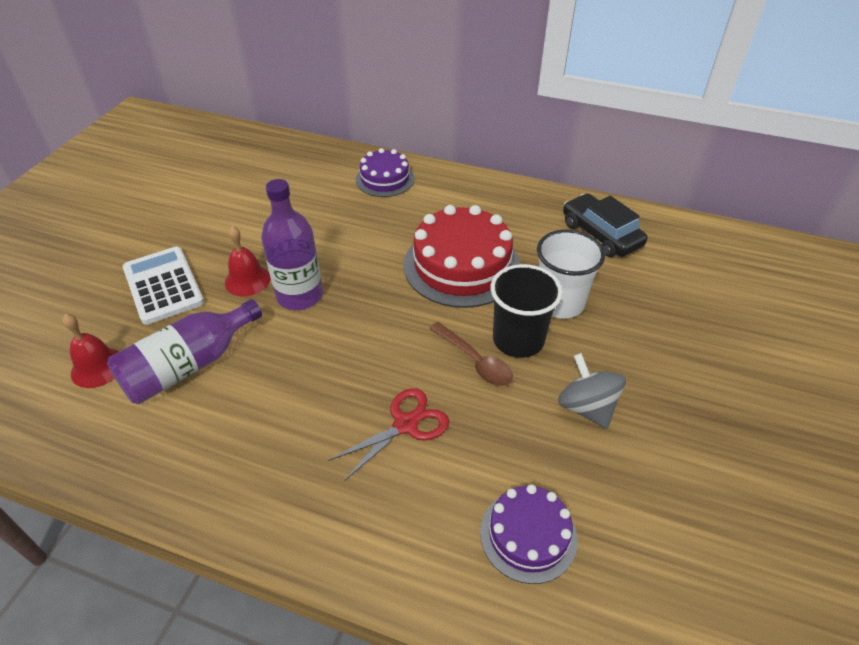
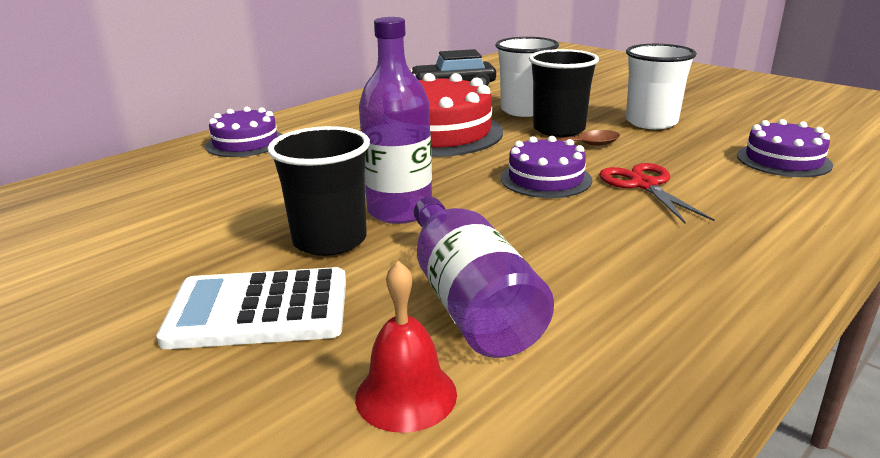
camera: 65 degrees left, 20 degrees down
(247, 280) = (330, 240): red bell -> black cup
(390, 357) = (545, 179): none -> purple cake
(586, 407) = (651, 122): grey spinning top -> white cup

